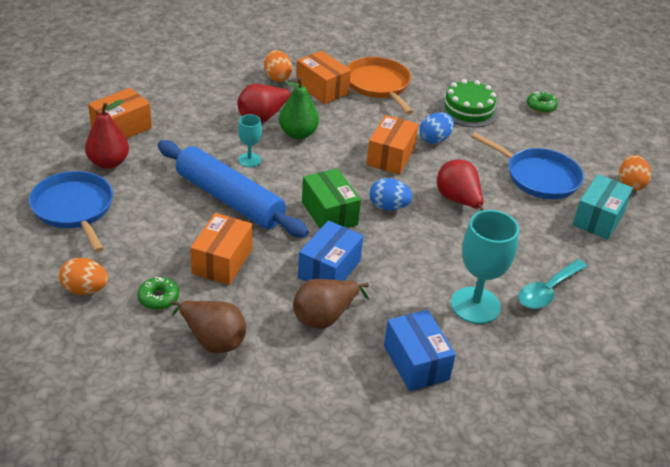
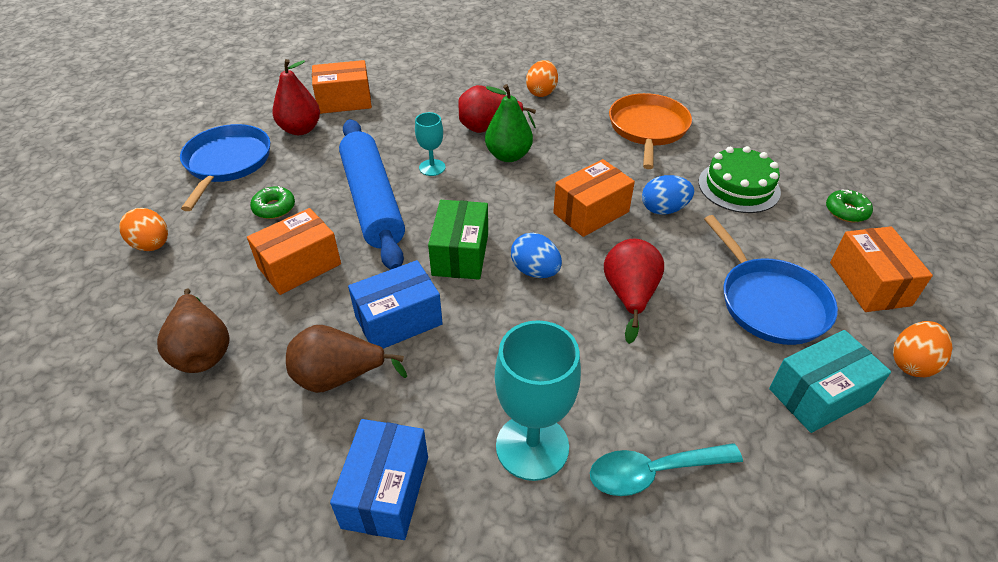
camera: 35 degrees right, 5 degrees up
(158, 298) = (202, 281): green donut -> green donut (274, 208)
(322, 89) = (579, 116): orange box -> orange box (869, 284)

